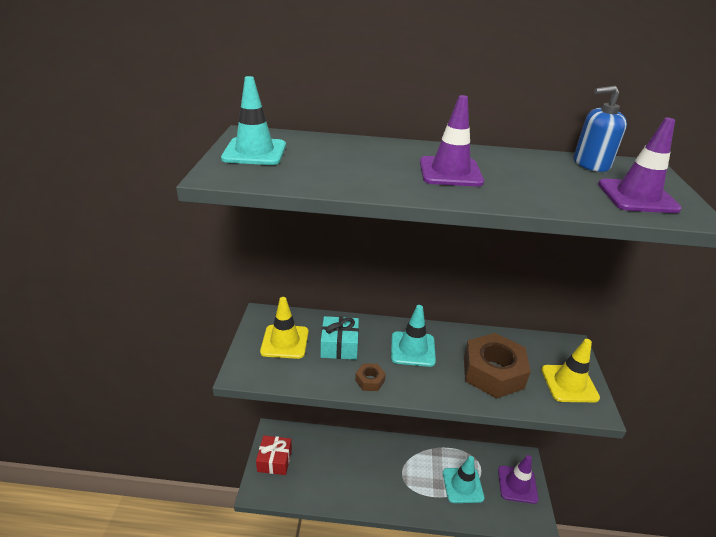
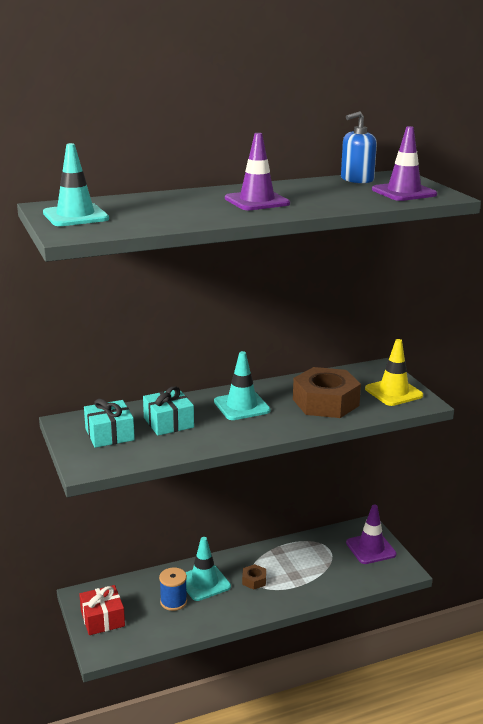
camera: 25 degrees left, 10 degrees down
(285, 342) = (109, 434): yellow traffic cone -> turquoise gift
(332, 467) = (173, 602): none -> blue spool
(370, 380) = (219, 437): brown nut -> brown nut (254, 580)
(462, 485) = (319, 568): turquoise traffic cone -> turquoise traffic cone (204, 583)

